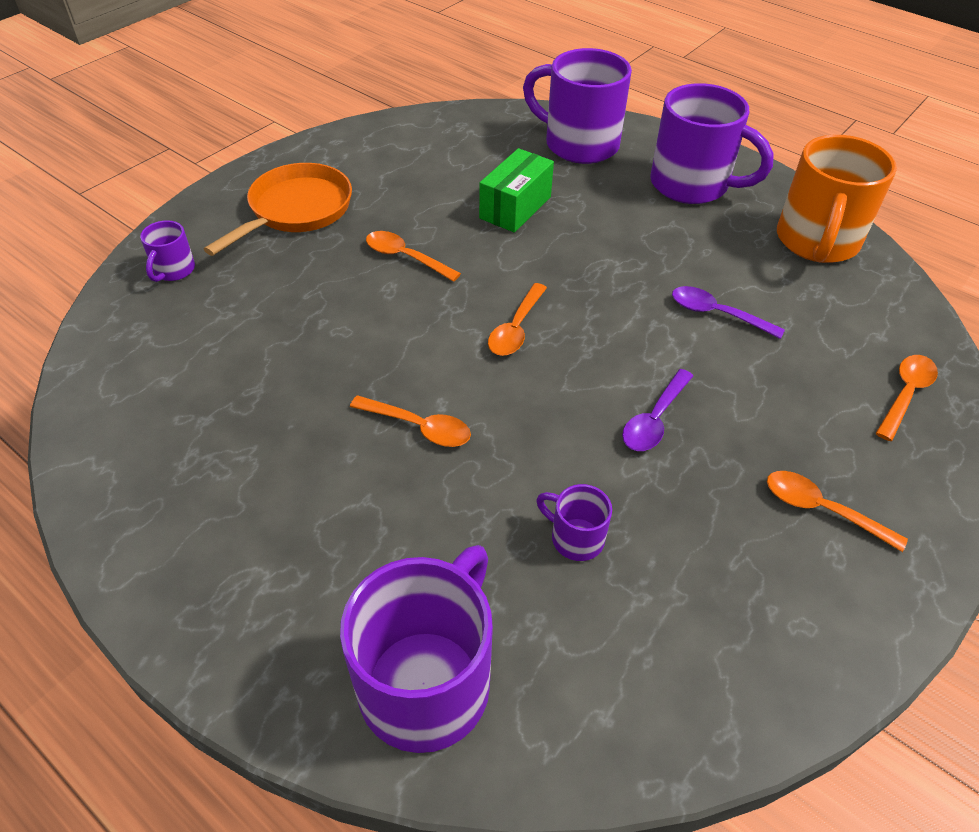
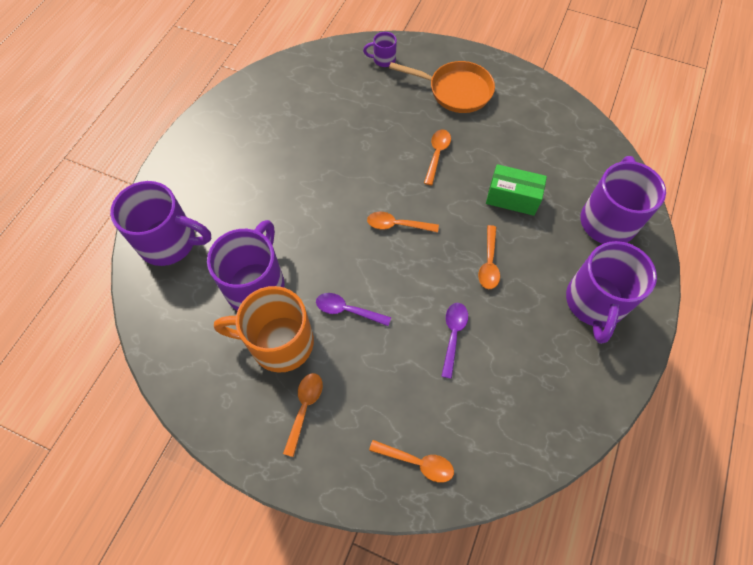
camera: 75 degrees right, 15 degrees up
(419, 427) = (308, 199): orange spoon -> orange spoon (489, 263)
(575, 538) = (256, 285): purple mug -> purple mug, size x2.17
(816, 242) = (564, 398): orange mug -> orange mug (279, 342)

